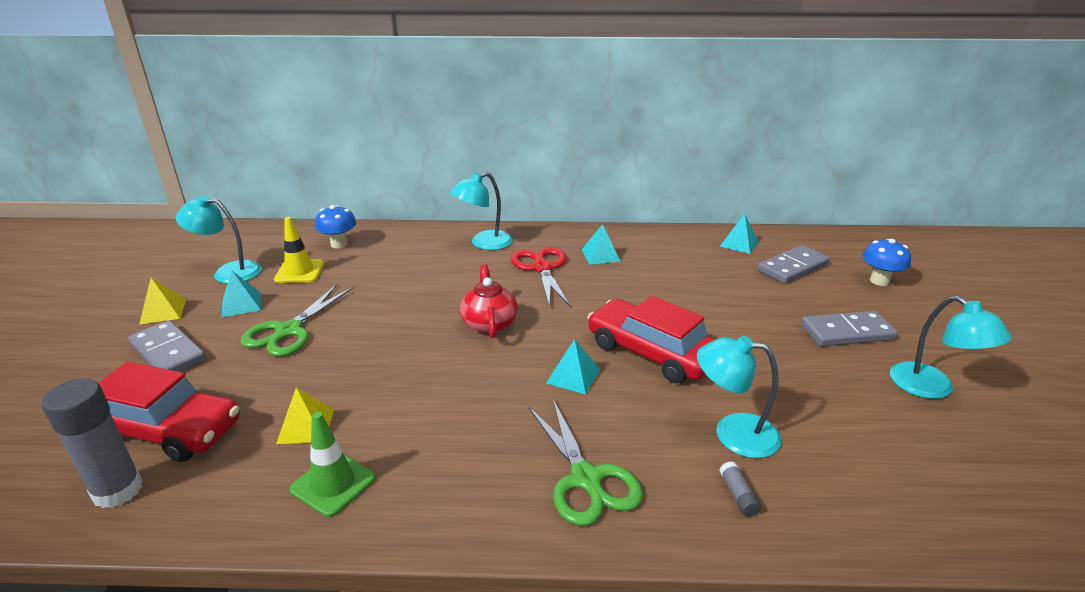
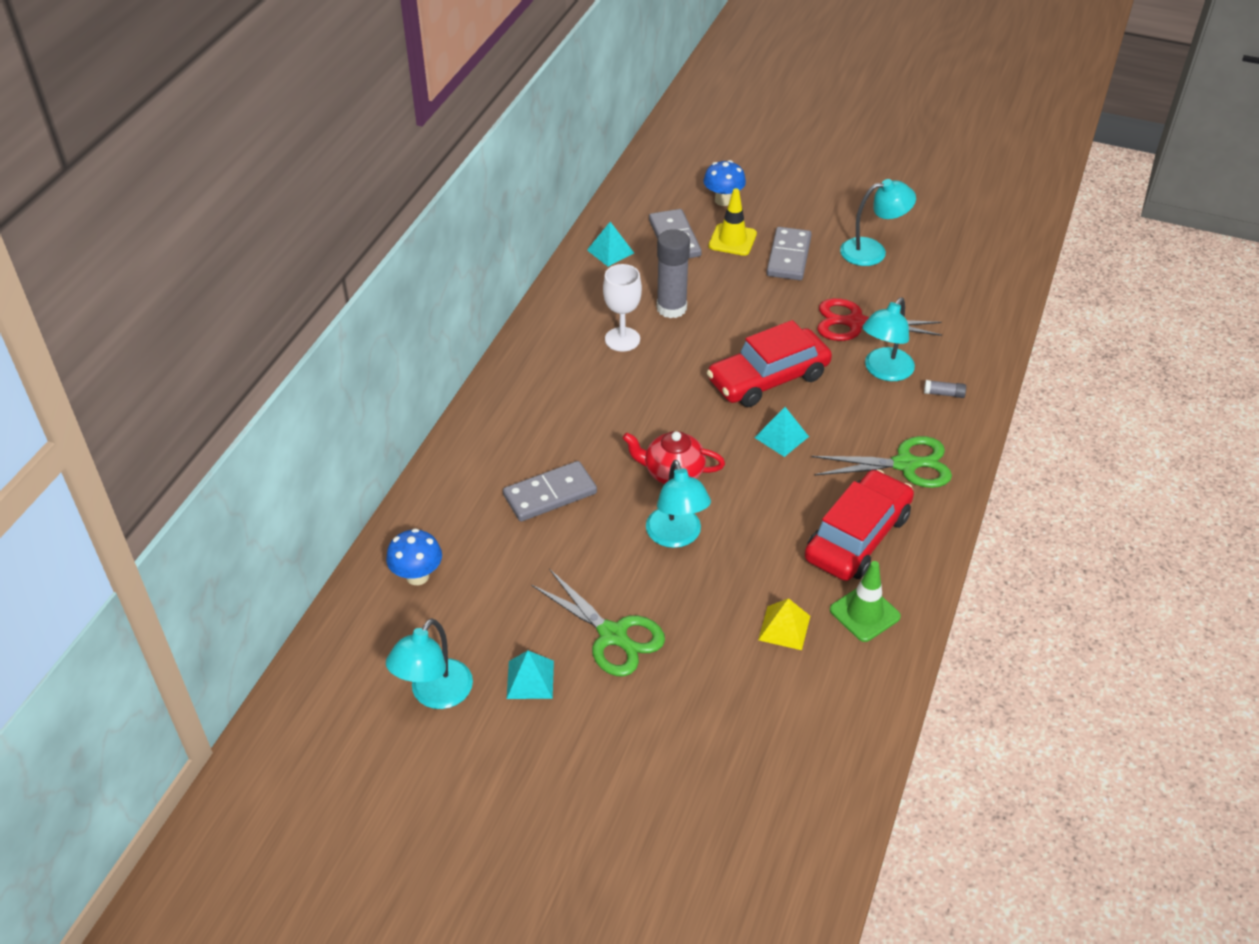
camera: 70 degrees left, 15 degrees up
(118, 490) = (826, 763): grey glue stick -> grey glue stick (671, 308)
(163, 311) = (509, 759): yellow pyramid -> none
(164, 430) = (751, 736): red car -> red car (857, 537)
(168, 352) = (609, 745): grey domino -> grey domino (550, 494)
(299, 272) = (475, 620): yellow traffic cone -> yellow traffic cone (732, 240)
(484, 243) = (496, 440): turquoise lamp -> turquoise lamp (676, 536)
(542, 268) = (582, 407): red scissors -> red scissors (856, 323)
(600, 255) = (578, 355): turquoise pyramid -> none
(636, 269) = (622, 339): none -> white goblet

